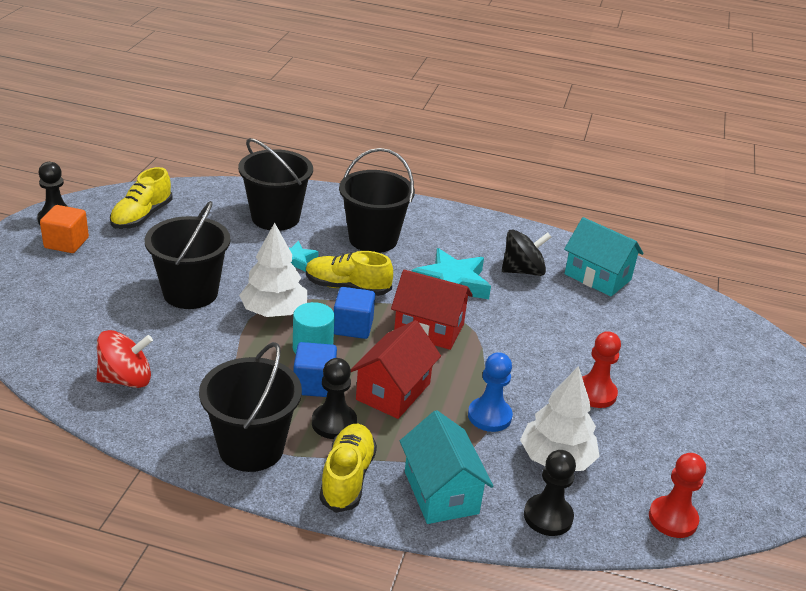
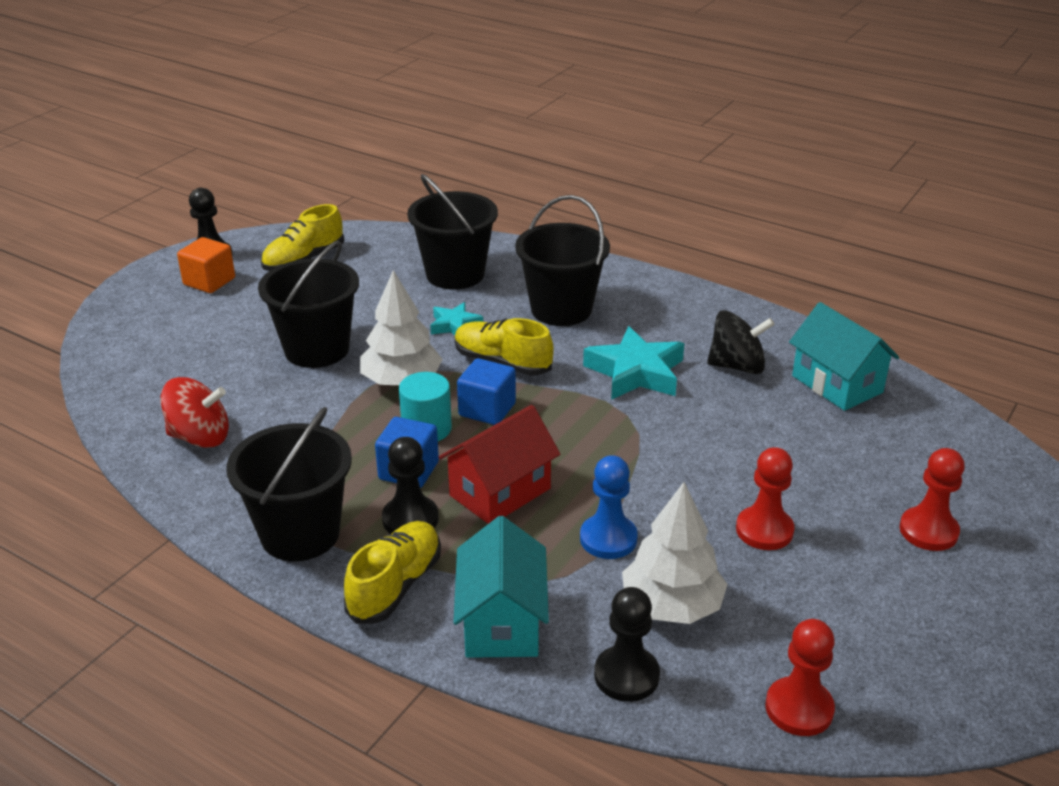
camera: 20 degrees right, 0 degrees up
(429, 329) = (580, 423): red house -> none
(702, 378) = (928, 531): none -> red pawn

